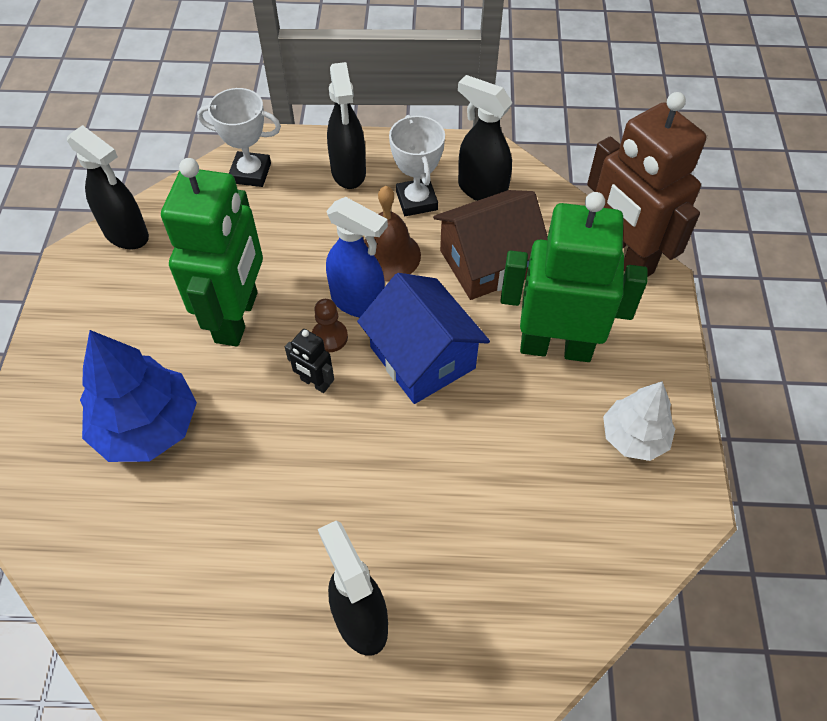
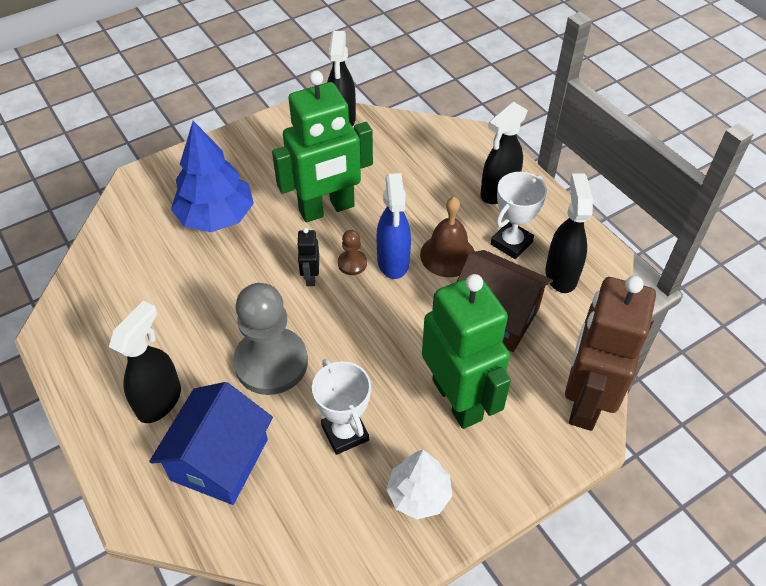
camera: 55 degrees right, 5 degrees down
(250, 173) = (446, 145): white trophy -> white trophy (345, 433)
(395, 480) = (271, 363): none -> grey pawn
(422, 358) = (379, 323): blue house -> blue house (219, 460)

